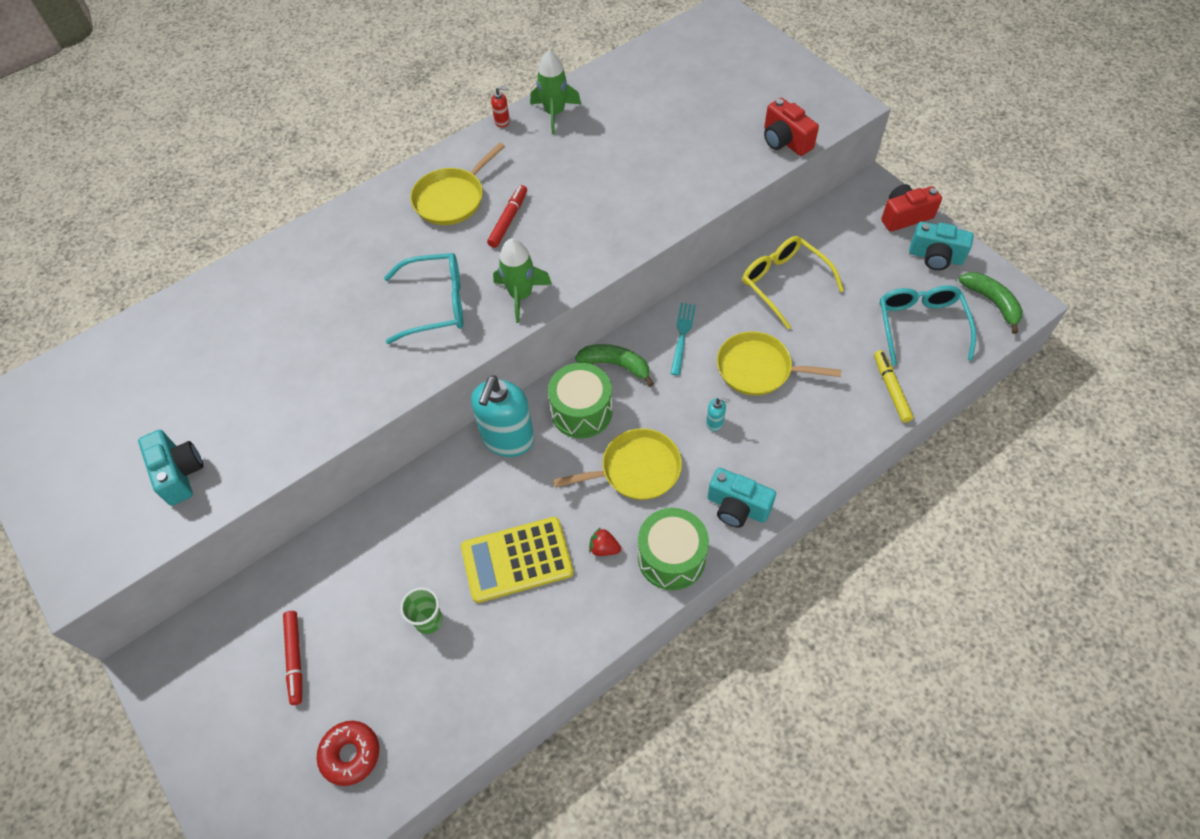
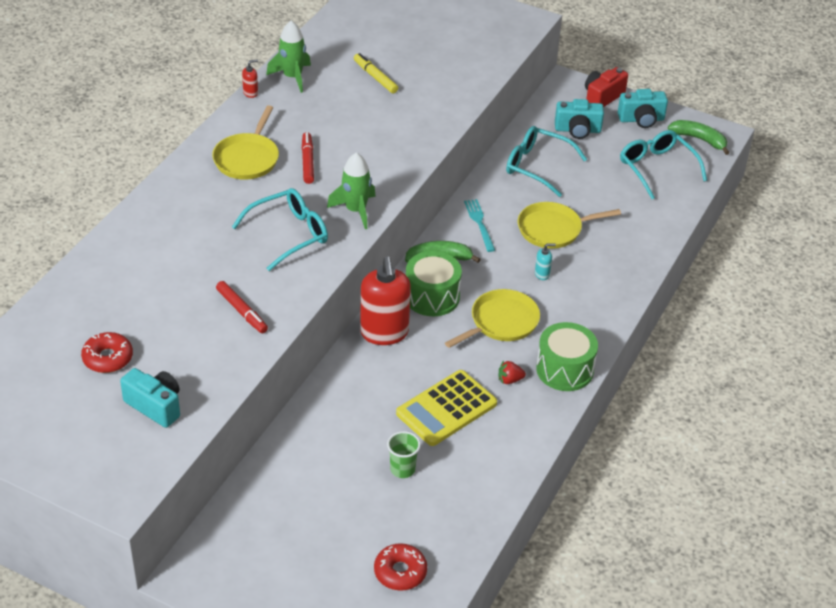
camera: 30 degrees left, 15 degrees down
(175, 397) = (108, 358): none -> red donut
(295, 658) = (309, 530): red marker -> red marker (242, 311)
(508, 440) = (384, 333): turquoise soap dispenser -> red soap dispenser
(737, 507) = (593, 323): turquoise camera -> turquoise camera (577, 130)
(784, 283) = (537, 166): yellow glasses -> turquoise glasses
(785, 141) = (495, 55): red camera -> none
(891, 389) = (659, 215): yellow marker -> yellow marker (375, 77)

